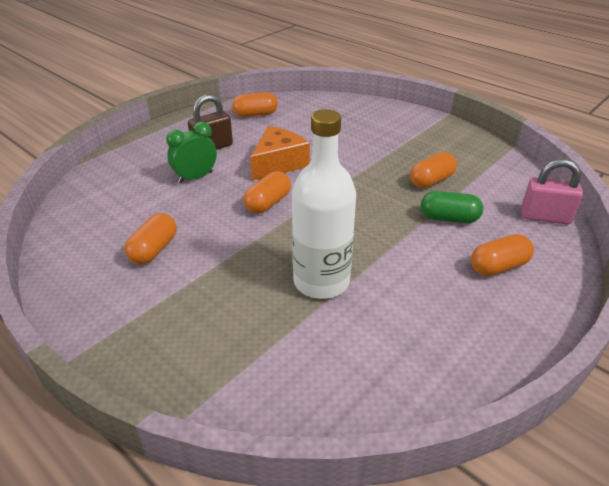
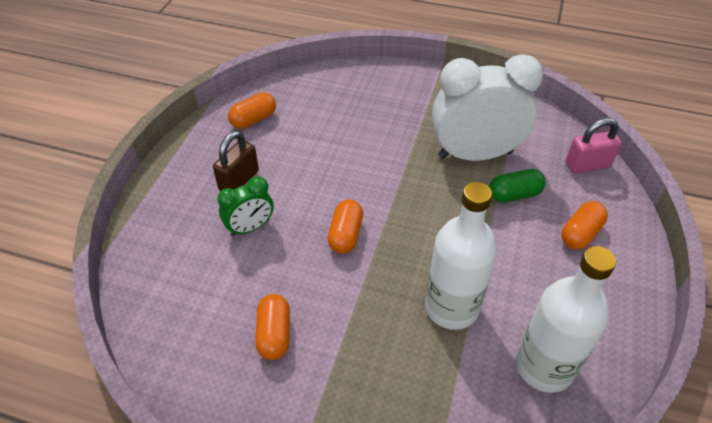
camera: 25 degrees left, 10 degrees up
(195, 177) = (250, 227): green clock -> green clock turned 150 degrees counterclockwise
(278, 163) = (322, 180): orange cheese -> none
(379, 358) = (544, 367): none -> white bottle
(431, 180) = (475, 154): orange capsule -> white clock

